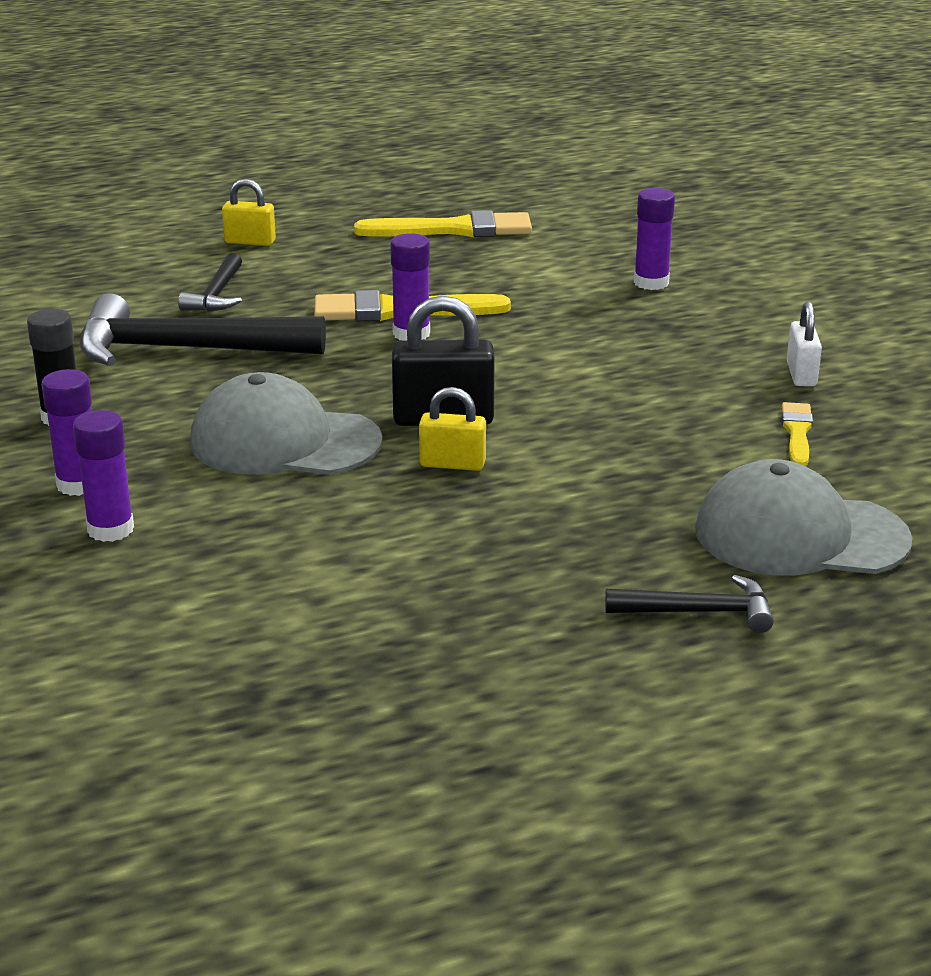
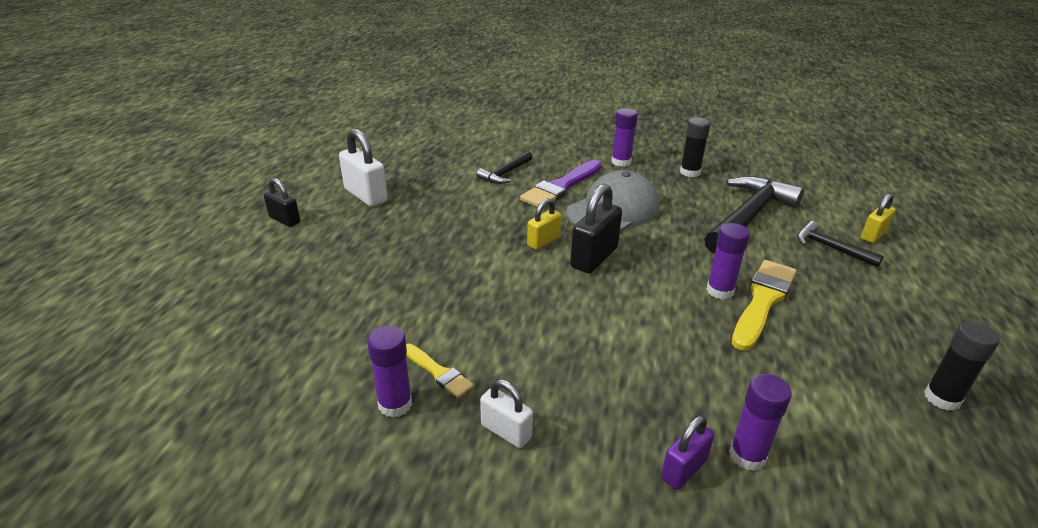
camera: 125 degrees right, 5 degrees up
(110, 529) = (577, 159): purple glue stick -> purple glue stick (395, 404)
(250, 242) = (935, 288): yellow padlock -> yellow padlock (873, 235)
(253, 507) = (561, 187): none -> purple brush
(454, 230) = (942, 398): yellow brush -> black glue stick
(540, 690) = (365, 195): none -> white padlock
(699, 612) = (350, 246): black hammer -> black hammer (505, 173)
(708, 300) = (684, 469): none -> purple padlock
(738, 729) = (284, 220): none -> black padlock
(800, 535) = (353, 305): grey cap -> none

